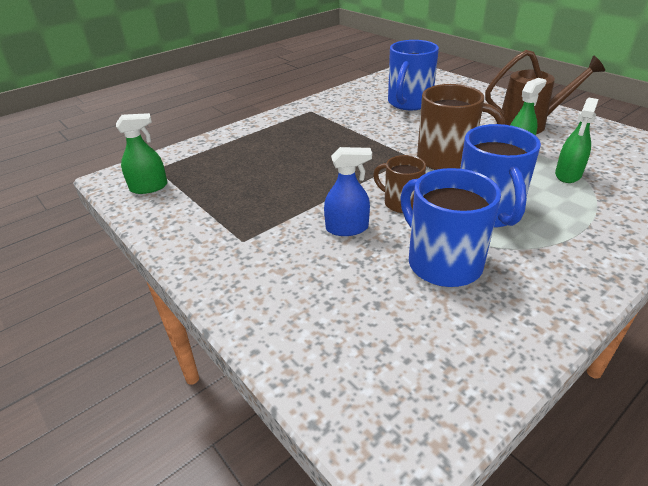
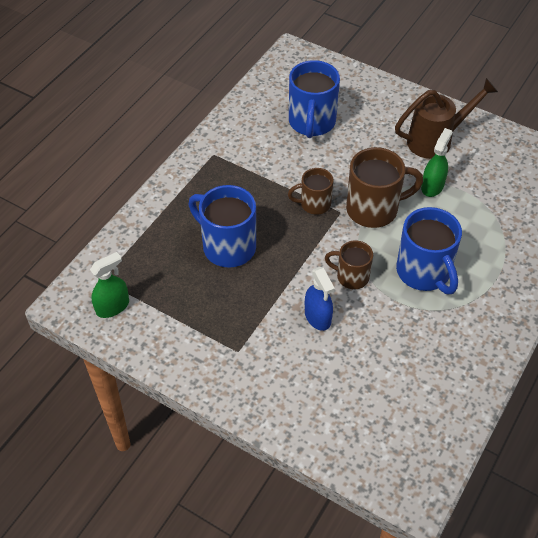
camera: 20 degrees left, 15 degrees up
(347, 228) = (317, 317): blue spray bottle -> blue spray bottle turned 90 degrees clockwise
(386, 149) = (314, 204): none -> brown mug
(442, 262) = (402, 336): blue mug -> blue mug (227, 246)
(568, 175) = (479, 210): green spray bottle -> none

